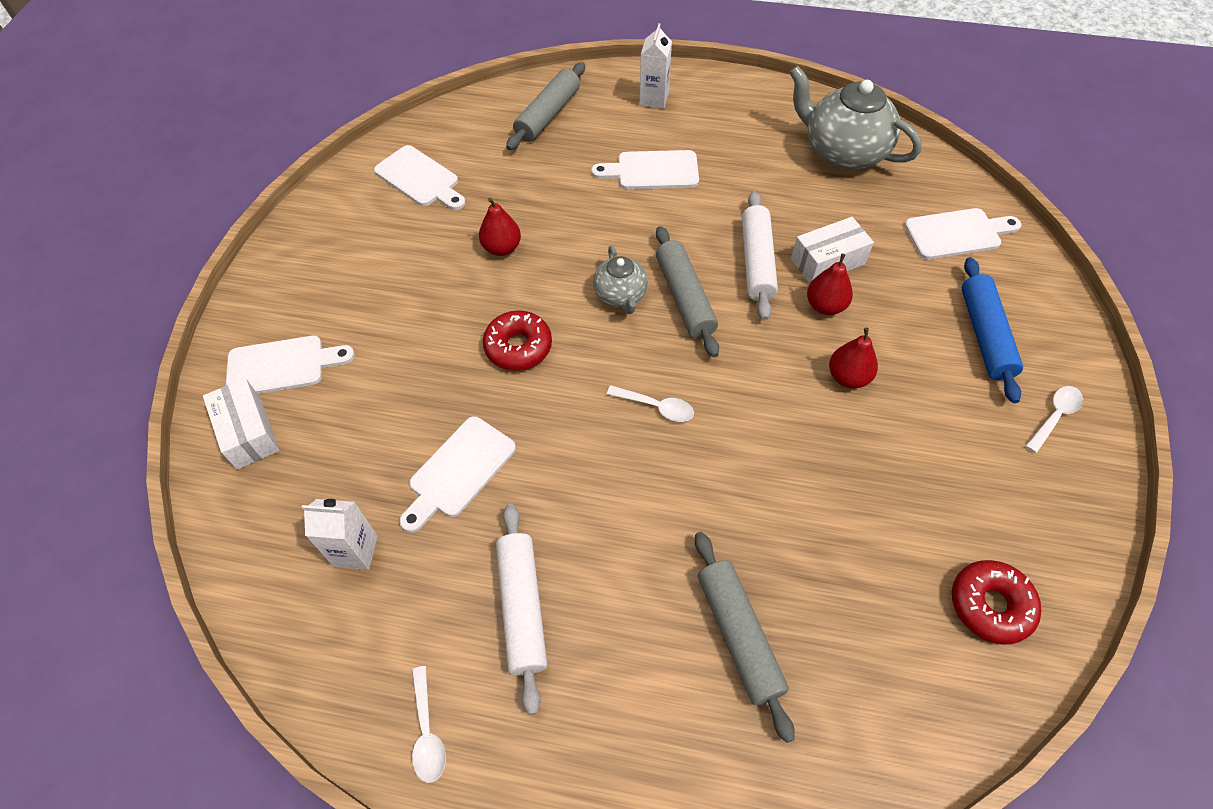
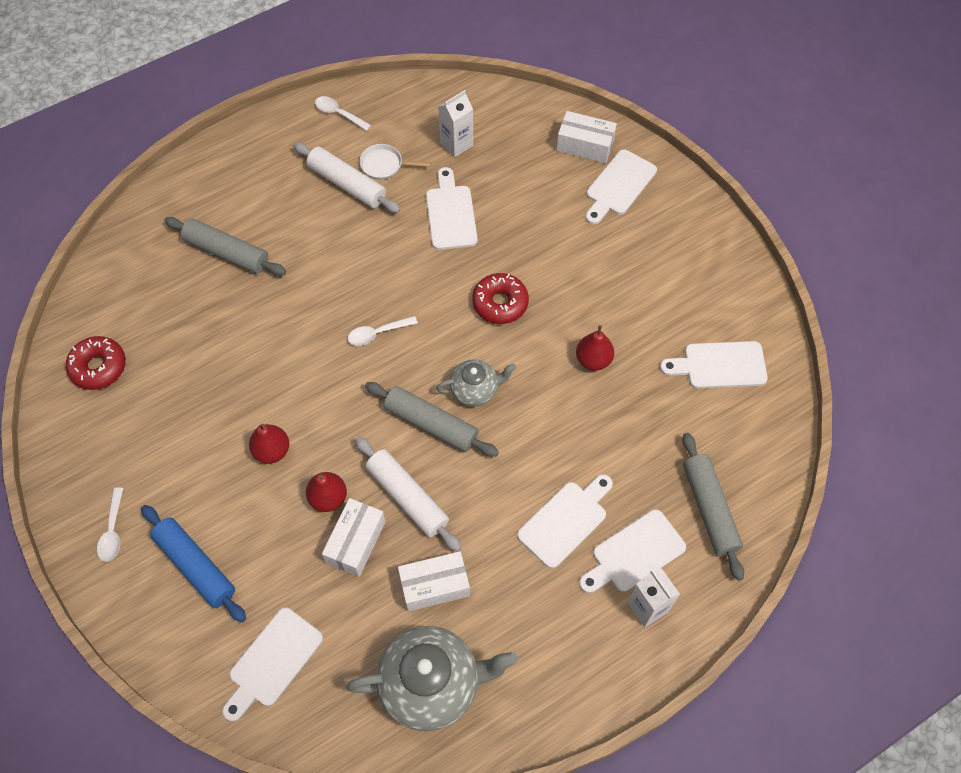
camera: 135 degrees right, 5 degrees up
(457, 595) = (384, 165): none -> white pan
(620, 295) = (475, 390): grey teapot -> grey teapot turned 135 degrees clockwise
(628, 126) = (634, 553): none -> white cutting board
(789, 198) = (434, 585): none -> white box

